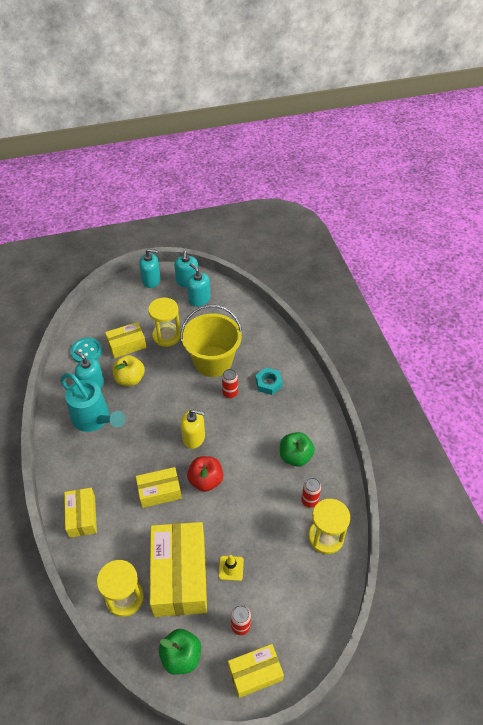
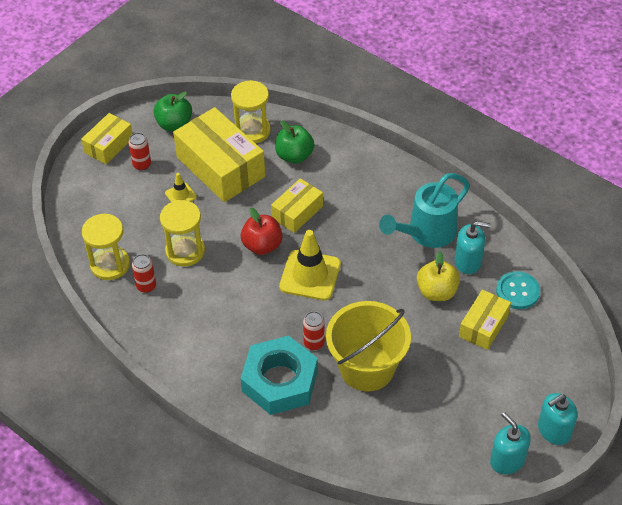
camera: 145 degrees right, 0 degrees up
(82, 516) = (345, 157): yellow box -> none
(94, 419) = (426, 233): turquoise watering can -> turquoise watering can turned 45 degrees counterclockwise
(166, 336) = (451, 366): yellow hourglass -> yellow hourglass (185, 251)
(194, 437) = (310, 275): yellow soap dispenser -> yellow traffic cone
(199, 299) = (464, 442): turquoise soap dispenser -> none
(268, 383) = (279, 381): turquoise nut -> turquoise nut, size x1.99
(295, 456) = (189, 318): green apple -> green apple (294, 156)

